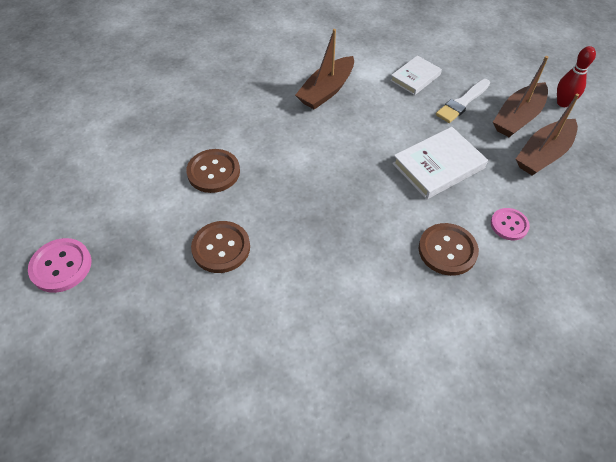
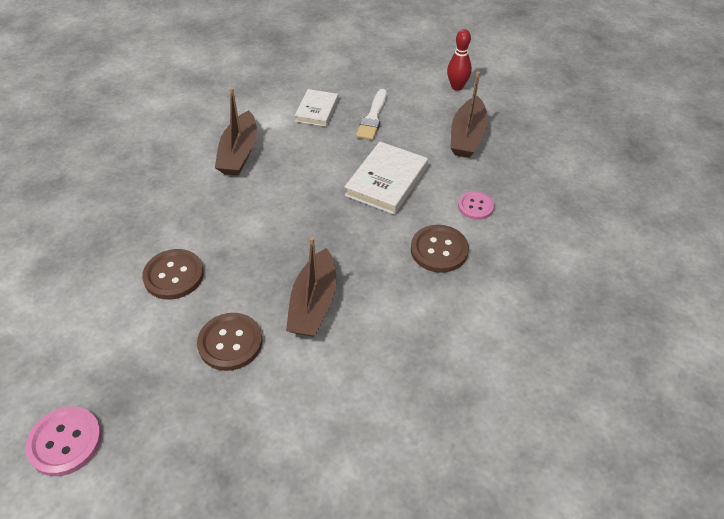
camera: 30 degrees left, 5 degrees down
(518, 117) = (428, 113): brown boat -> brown boat (314, 304)

